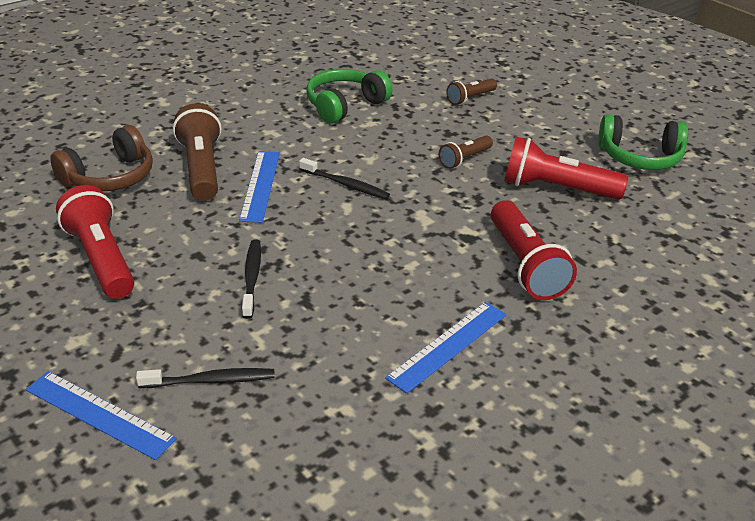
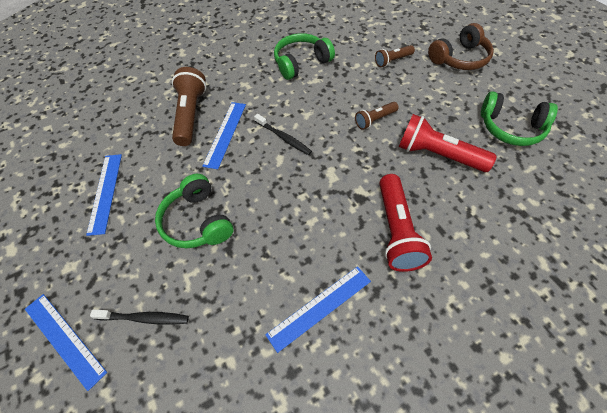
camera: 15 degrees right, 20 degrees up
(102, 259) = (105, 192): red flashlight -> blue ruler
(110, 177) = (130, 118): brown headphones -> brown headphones (459, 58)
(252, 278) = (197, 221): black toothbrush -> green headphones

